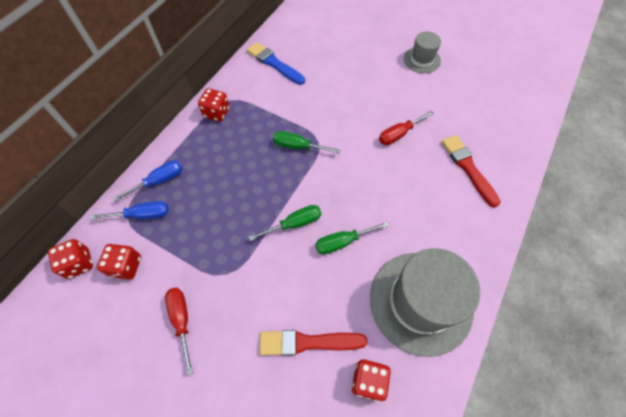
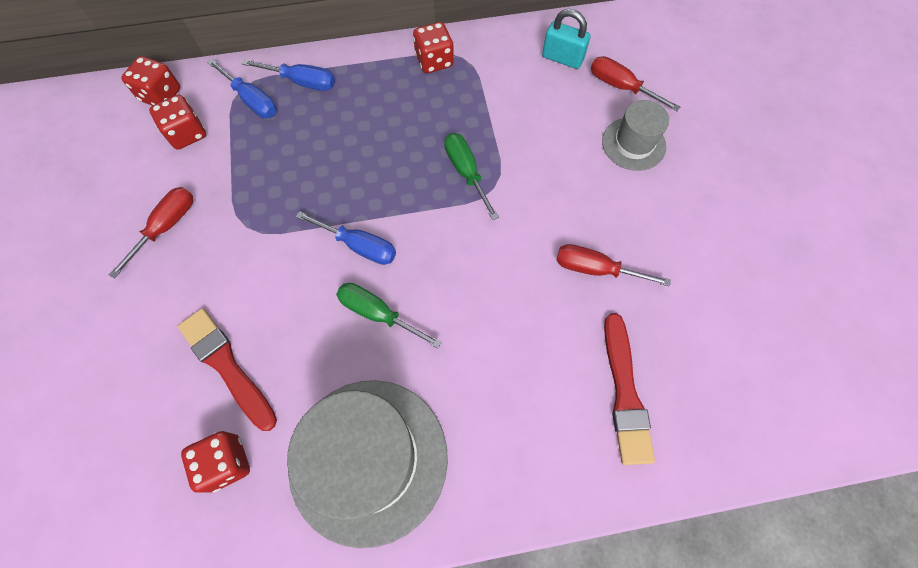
camera: 50 degrees right, 5 degrees up
(274, 63) = (562, 58): blue brush -> turquoise padlock
(294, 224) = (359, 246): green screwdriver -> blue screwdriver
(314, 55) = (621, 87): none -> red screwdriver
(421, 60) = (756, 211): grey hat -> grey hat (633, 144)
(468, 168) = (625, 393): red brush -> red brush turned 150 degrees clockwise

